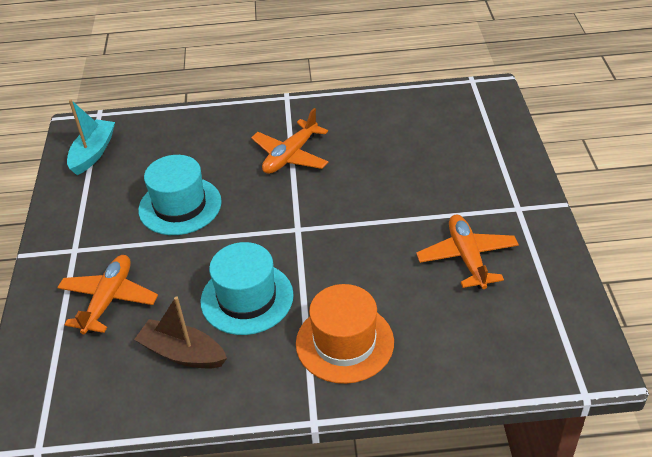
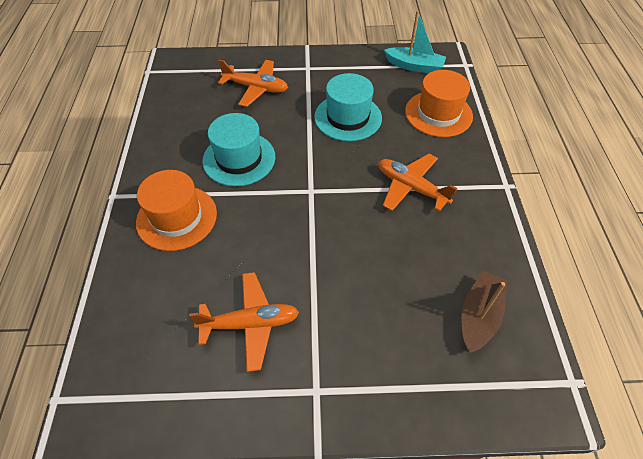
camera: 90 degrees right, 10 degrees up
(181, 136) = (438, 113): none -> orange hat
(182, 353) = (197, 126): brown boat -> brown boat (479, 316)

